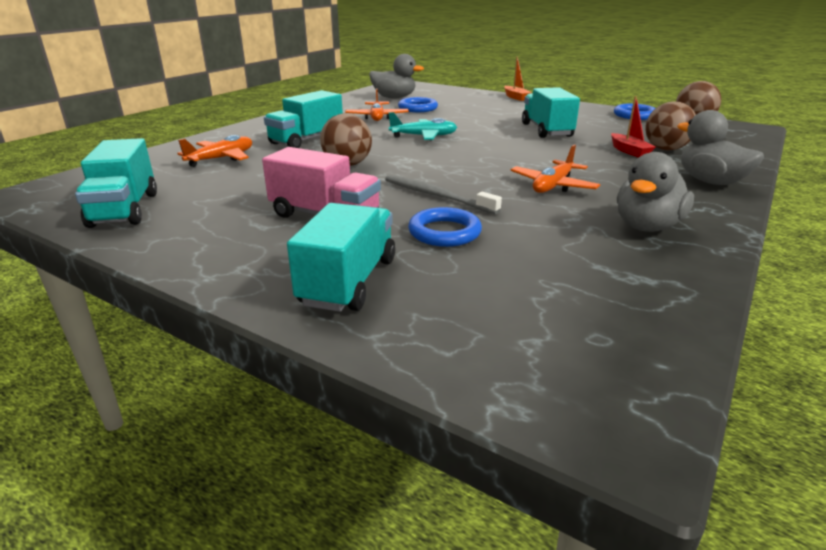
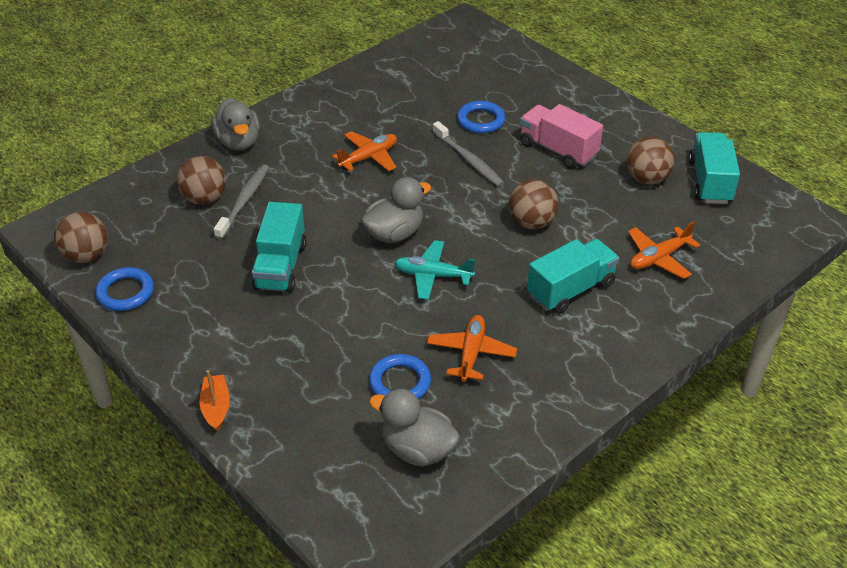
camera: 165 degrees left, 15 degrees up
(209, 203) = (646, 179): none -> brown ball
(349, 281) = (548, 93): turquoise truck -> none
(629, 151) = (244, 201): red boat -> grey toothbrush
(647, 226) = (347, 105): grey duck -> grey duck (394, 233)

